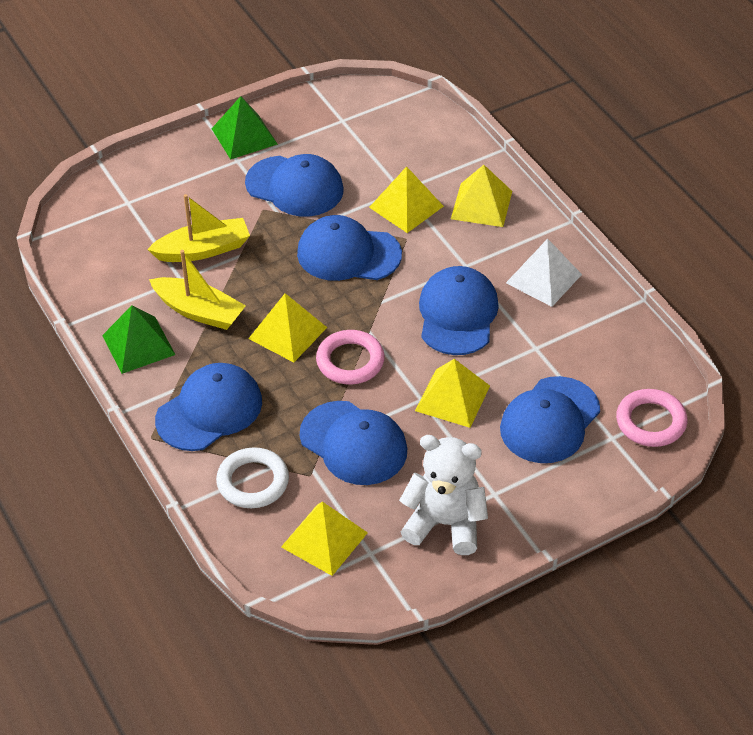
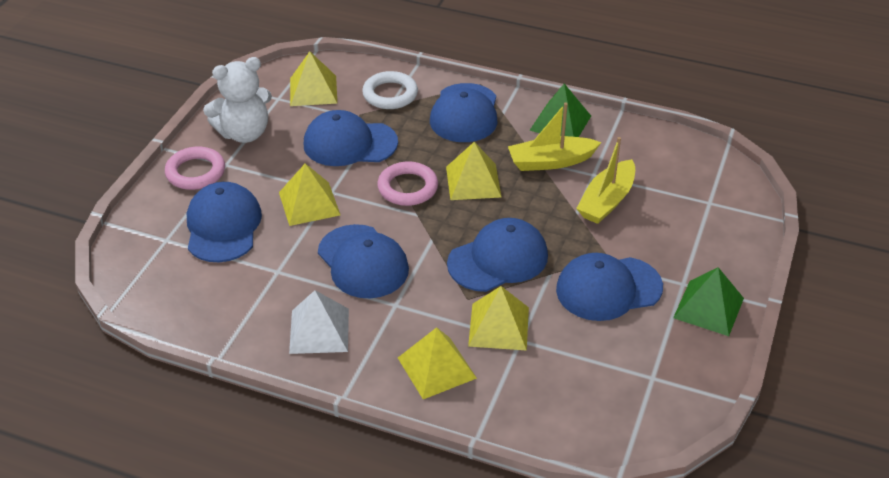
camera: 140 degrees right, 5 degrees down
(651, 422) = (142, 265): pink ring -> pink ring (195, 172)

